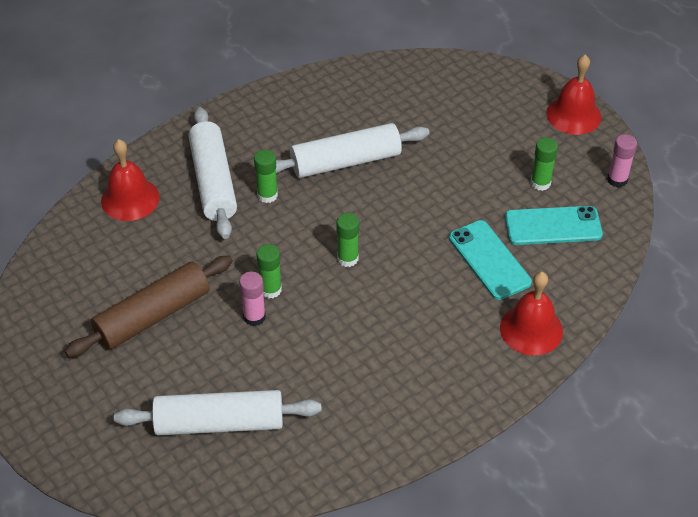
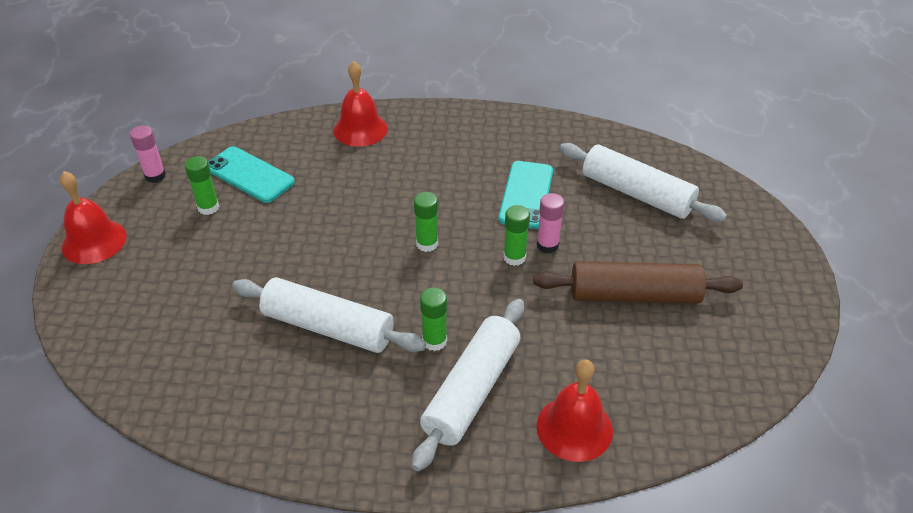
camera: 140 degrees left, 5 degrees down
(489, 260) = (326, 181): turquoise phone -> turquoise phone (526, 195)

